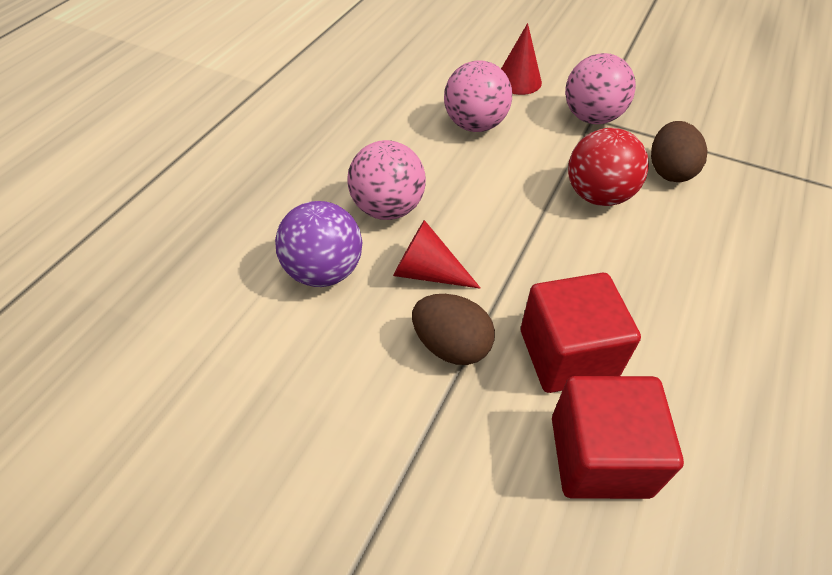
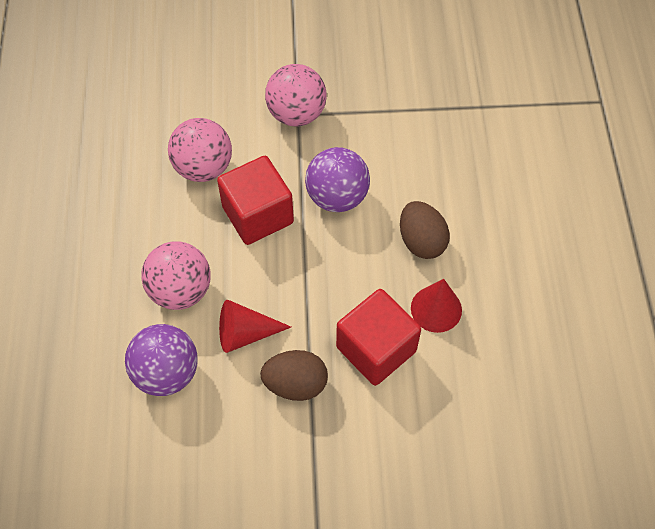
camera: 30 degrees left, 10 degrees up
(518, 81) = (214, 97): red cone -> red cone (436, 309)
(598, 195) = (337, 197): red ball -> purple ball
(599, 456) = (427, 411): red cube -> red cube (258, 215)
(669, 171) = (380, 145): brown egg -> brown egg (421, 241)

